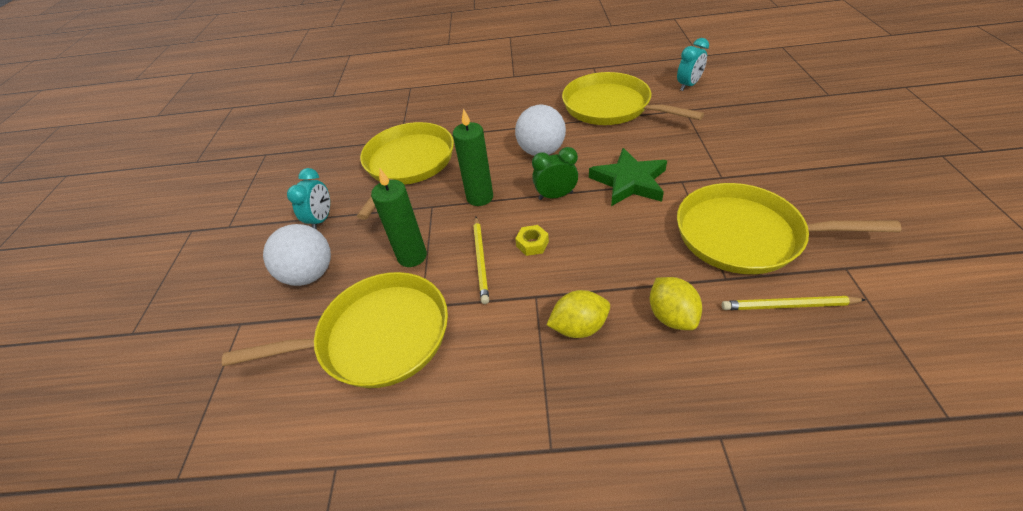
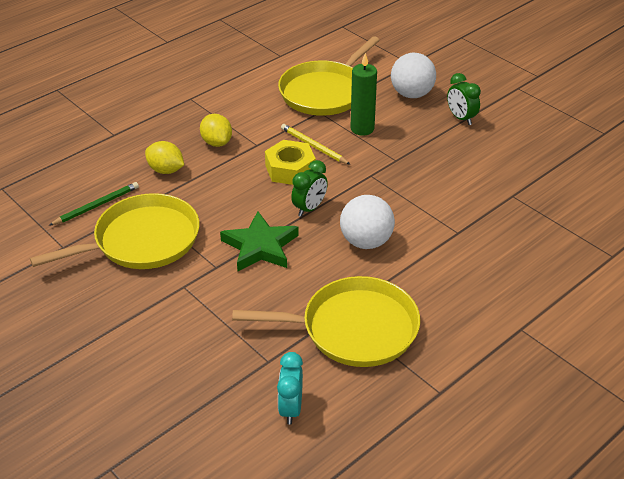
camera: 135 degrees right, 5 degrees down
(321, 220) = (461, 118): turquoise clock -> green clock
(408, 164) = (467, 179): yellow pan -> none
(480, 197) = (368, 181): green candle -> none
(532, 244) = (290, 169): yellow nut -> yellow nut, size x1.90
(579, 327) = (217, 142): yellow lemon -> yellow lemon turned 60 degrees counterclockwise
(788, 306) = (96, 206): yellow pencil -> green pencil

